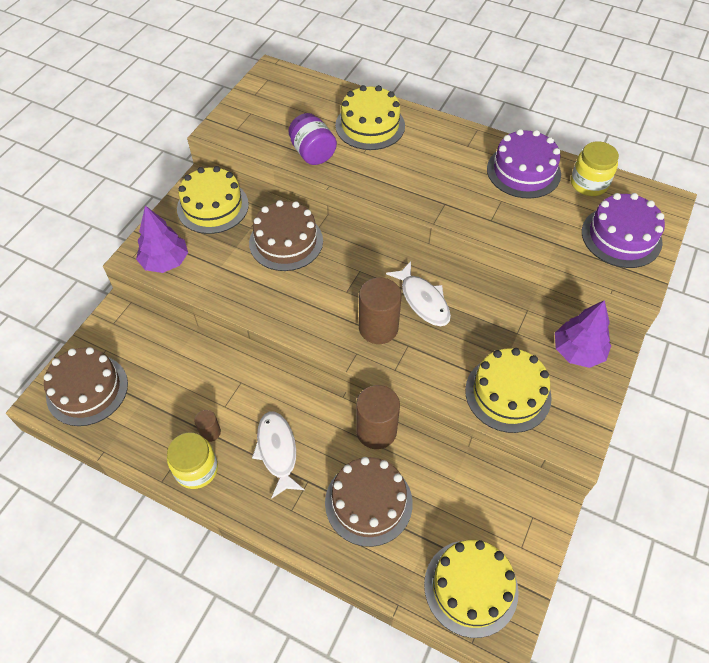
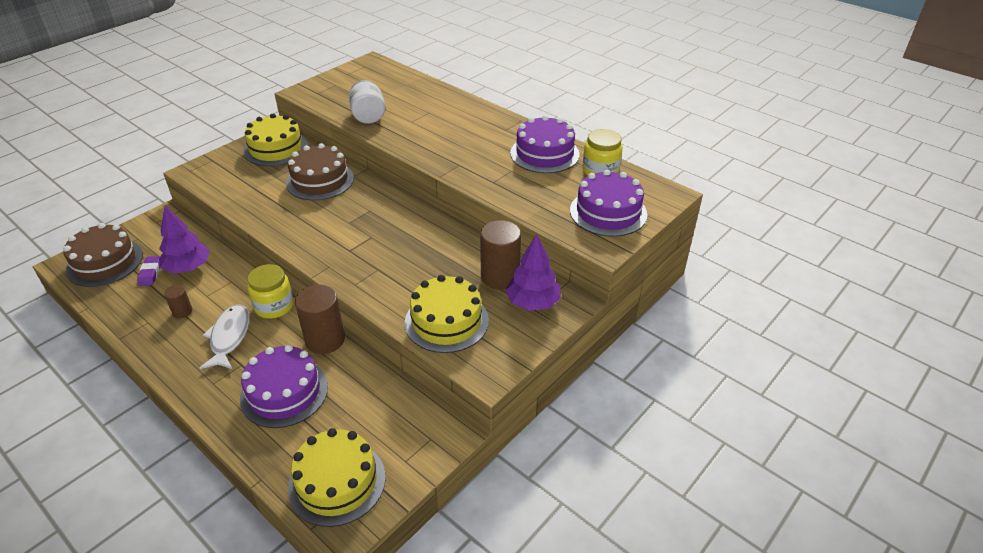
camera: 15 degrees right, 15 degrees down
(147, 392) = (150, 273): none -> purple eraser
(165, 262) = (213, 178): purple tree -> purple tree (188, 268)
(196, 469) = (153, 335): yellow jar -> yellow jar (274, 306)
(312, 153) = (368, 116): purple jar -> white jar
(368, 502) = (284, 392): brown cake -> purple cake
(370, 125) = (429, 105): yellow cake -> none
(378, 328) = (359, 252): brown cylinder -> brown cylinder (500, 277)
(423, 300) = (411, 240): white fish -> none

